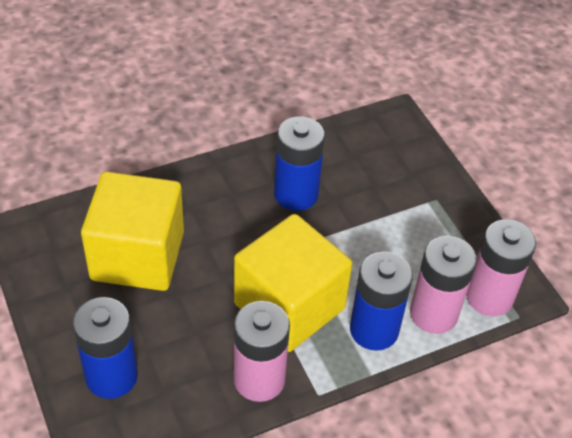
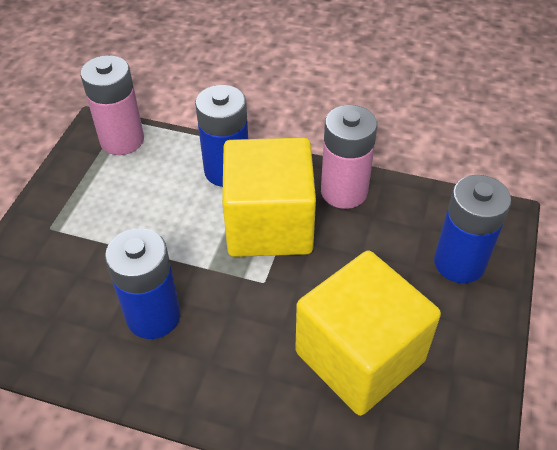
camera: 135 degrees left, 0 degrees up
(433, 314) = (173, 154): pink battery -> none

